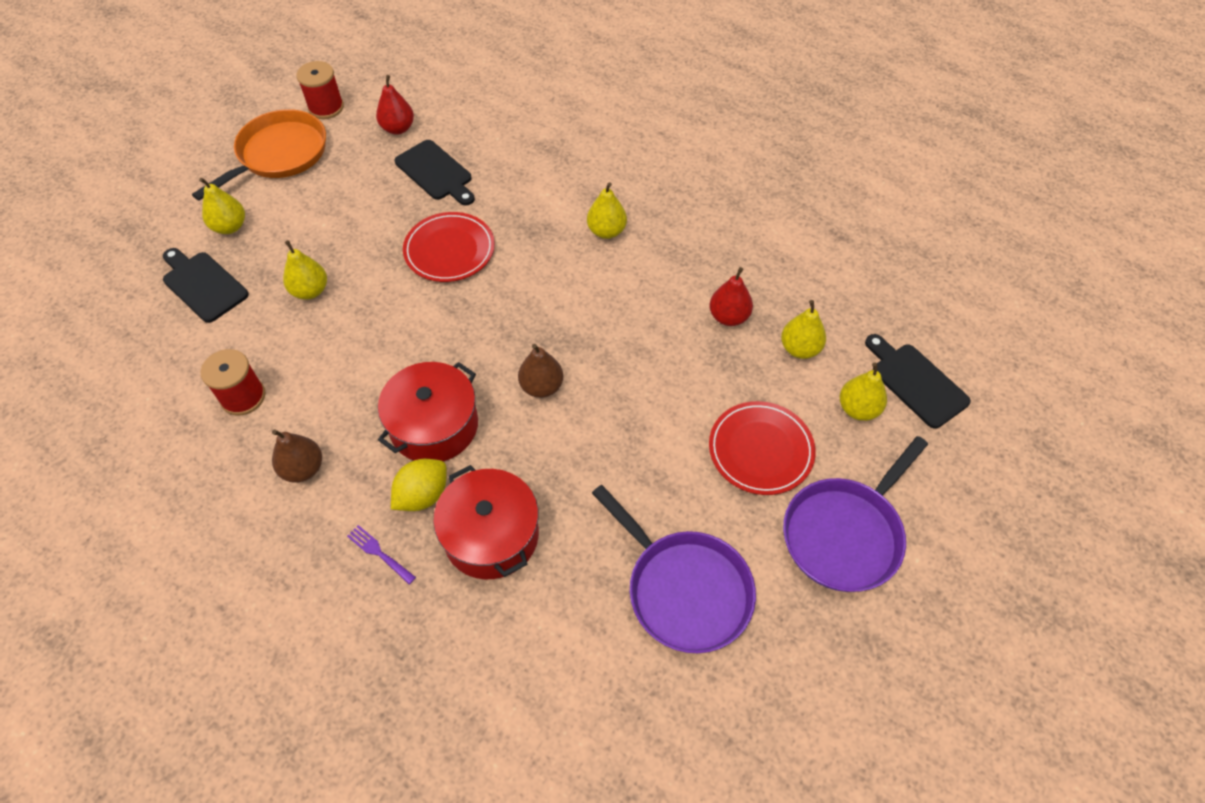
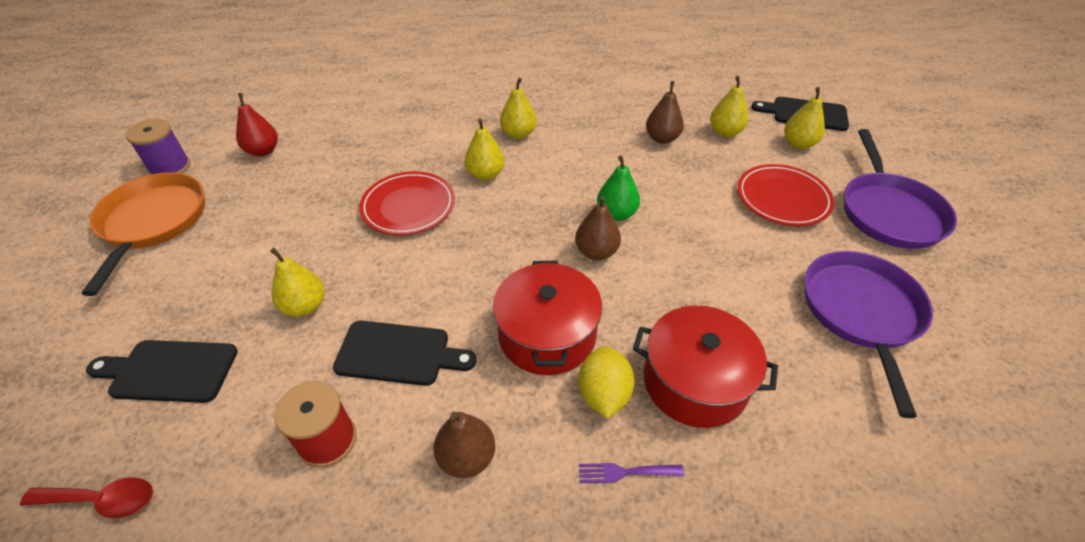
camera: 40 degrees left, 10 degrees down
(116, 346) = (102, 500): none -> red spoon
(230, 227) = (152, 304): yellow pear -> yellow pear (485, 174)
(326, 107) = (170, 168): red spool -> purple spool
(436, 172) = (334, 163): black cutting board -> black cutting board (398, 353)
(597, 364) = (616, 214): none -> green pear
(684, 589) = (861, 313): purple pan -> purple pan turned 90 degrees counterclockwise
(728, 317) = (662, 139): red pear -> brown pear

